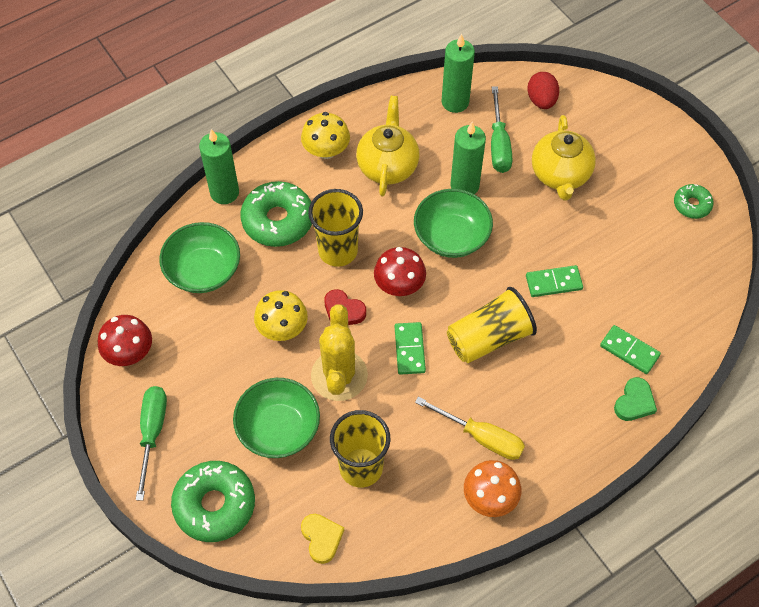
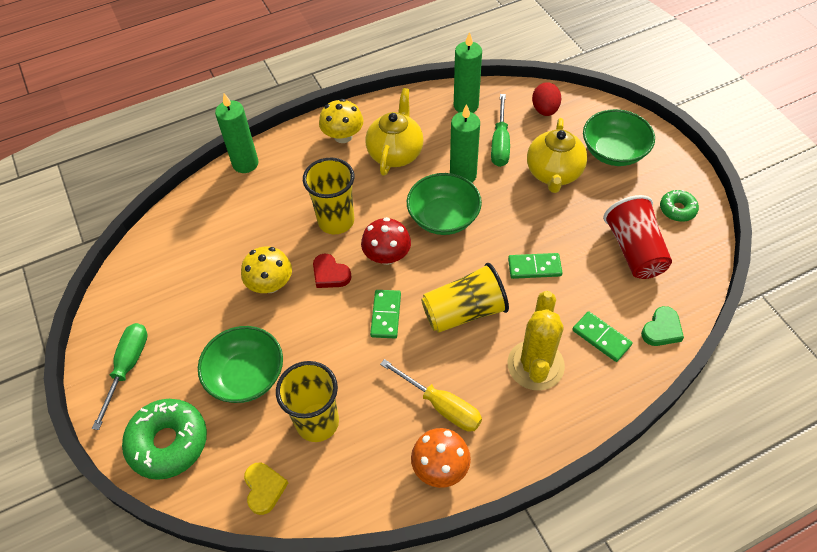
camera: 10 degrees right, 5 degrees down
(129, 352) = (126, 292): red mushroom -> none
(203, 270) = (211, 227): green bowl -> green bowl (614, 152)
(278, 220) = (287, 190): green donut -> none
(339, 375) = (314, 332): yellow cactus -> yellow cactus (535, 365)
(634, 402) = (600, 388): green heart -> green heart (661, 329)
(652, 254) = (634, 250): none -> red cup

